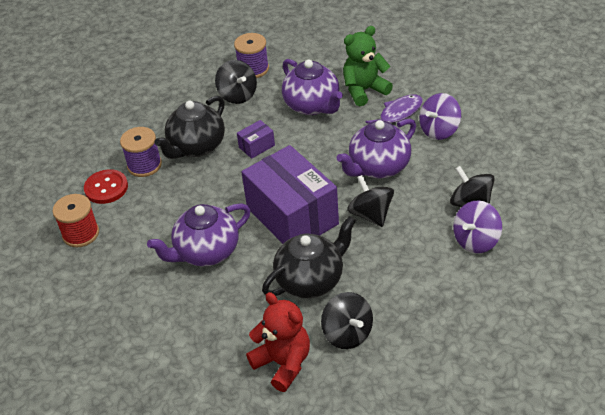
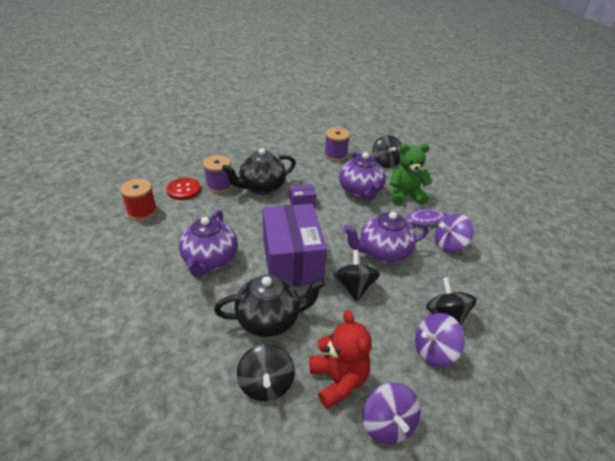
camera: 20 degrees right, 5 degrees down
(206, 252) = (210, 260): purple teapot -> purple teapot turned 75 degrees counterclockwise
(237, 95) = (313, 167): black spinning top -> black spinning top (385, 162)
(283, 363) = (194, 383): red teddy bear -> red teddy bear (338, 380)
(468, 315) = (387, 424): none -> purple spinning top

